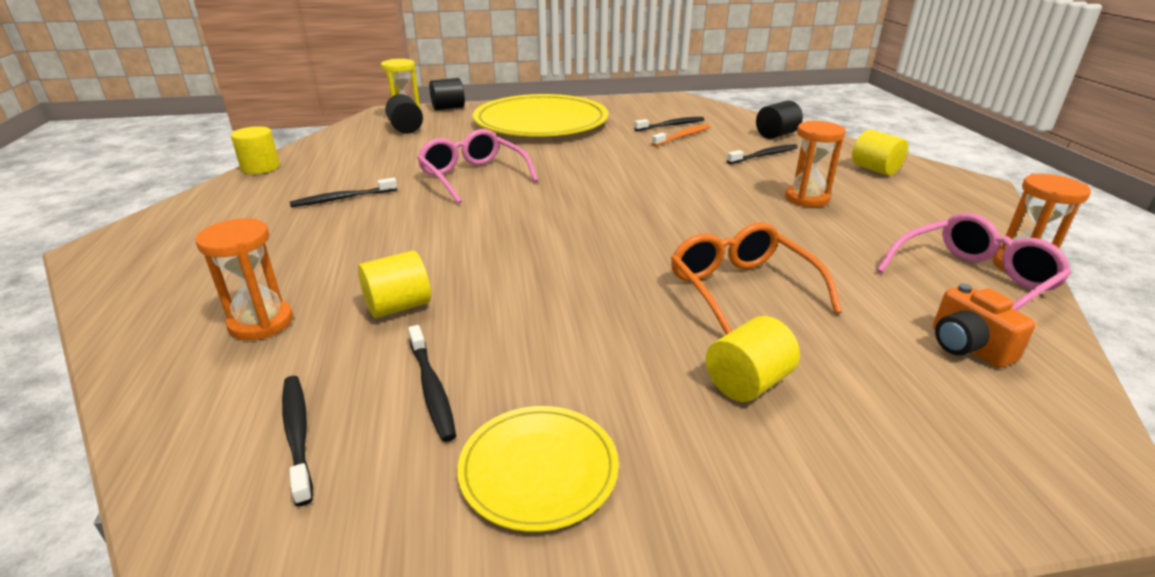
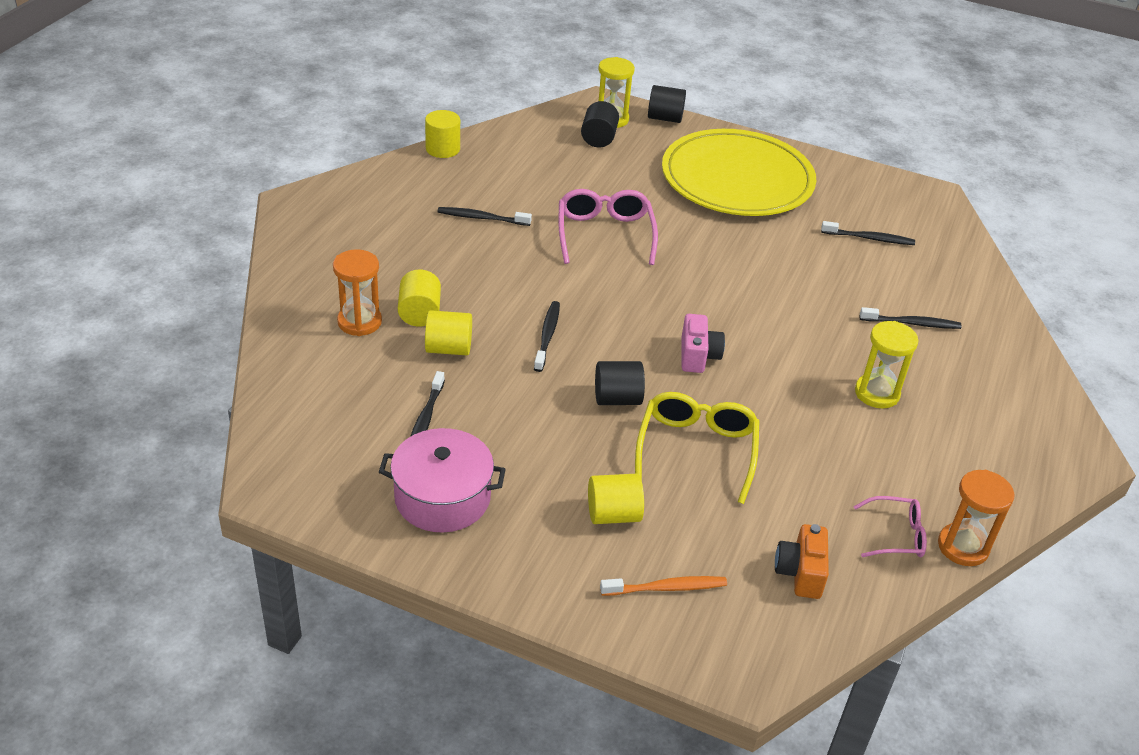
camera: 30 degrees right, 10 degrees up
(298, 434) = (338, 412): black toothbrush -> black toothbrush (547, 336)
(538, 469) = (442, 497): yellow plate -> pink pot
(649, 224) = (698, 356): none -> pink camera
(683, 136) = (861, 260): orange toothbrush -> orange toothbrush (666, 588)
(741, 289) = (696, 450): orange glasses -> yellow glasses
(776, 135) = (968, 300): black cylinder -> black cylinder (617, 399)
(806, 198) = (877, 393): orange hourglass -> yellow hourglass
(875, 169) = (1004, 391): yellow cylinder -> yellow cylinder (419, 313)
(973, 280) = (896, 535): pink glasses -> pink glasses, size x0.59

